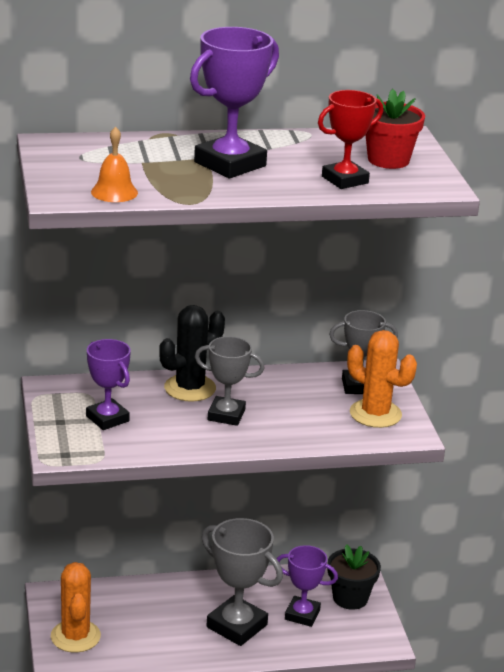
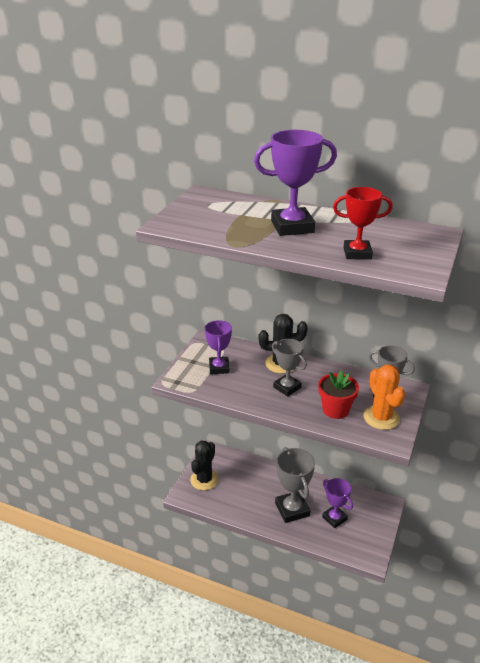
camera: 35 degrees right, 5 degrees up
(75, 636) = (204, 480): orange cactus -> black cactus
(114, 192) = (198, 229): orange bell -> none
(350, 598) = (371, 519): black flower pot -> none
(388, 160) = (405, 246): red flower pot -> red flower pot (335, 410)

